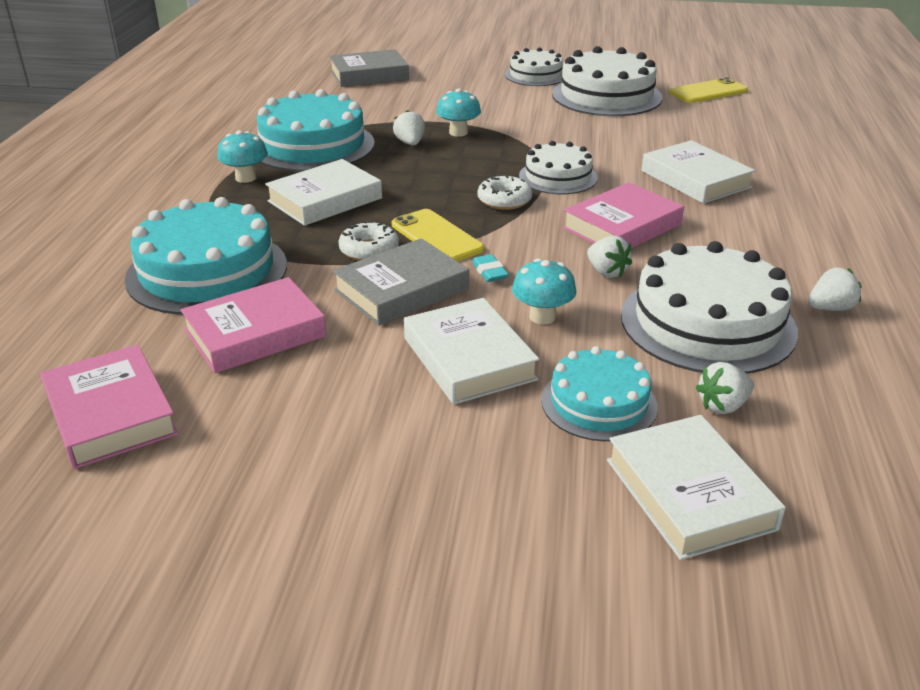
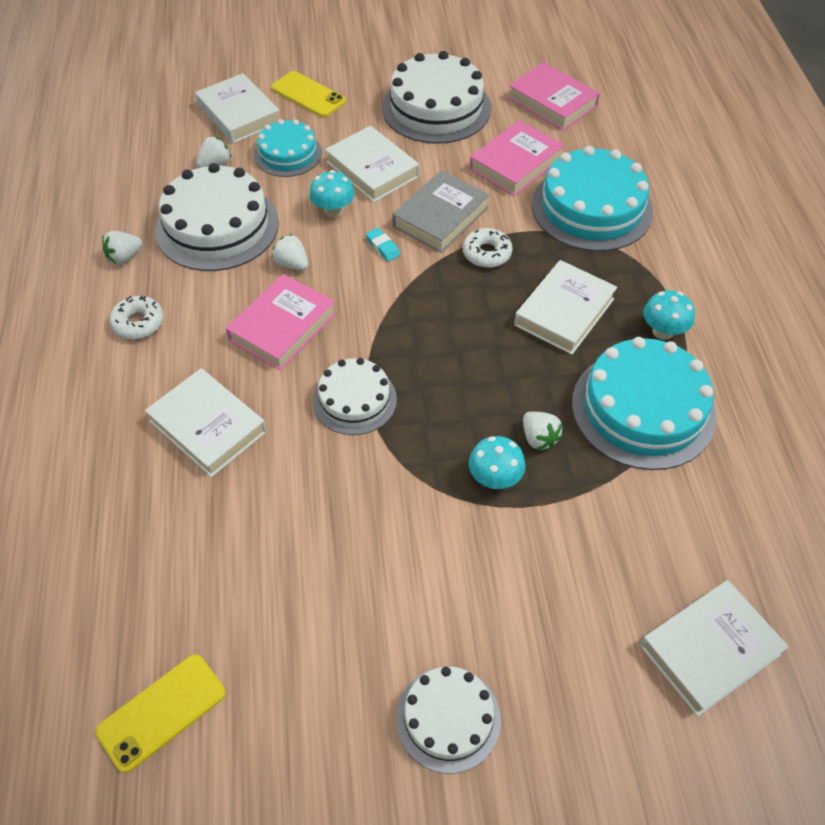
camera: 165 degrees right, 20 degrees up
(369, 75) = (709, 650): grey book -> white book
(436, 237) = (440, 280): yellow phone -> yellow phone (308, 95)
(504, 200) = (398, 345): white donut -> white donut (138, 323)
(606, 96) = (322, 653): white cake -> white cake (436, 108)

